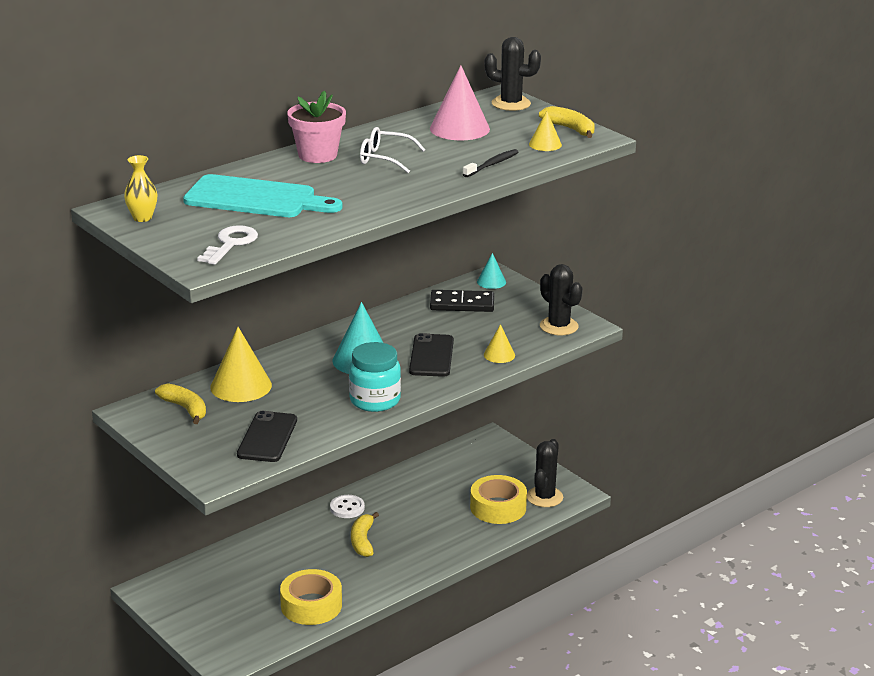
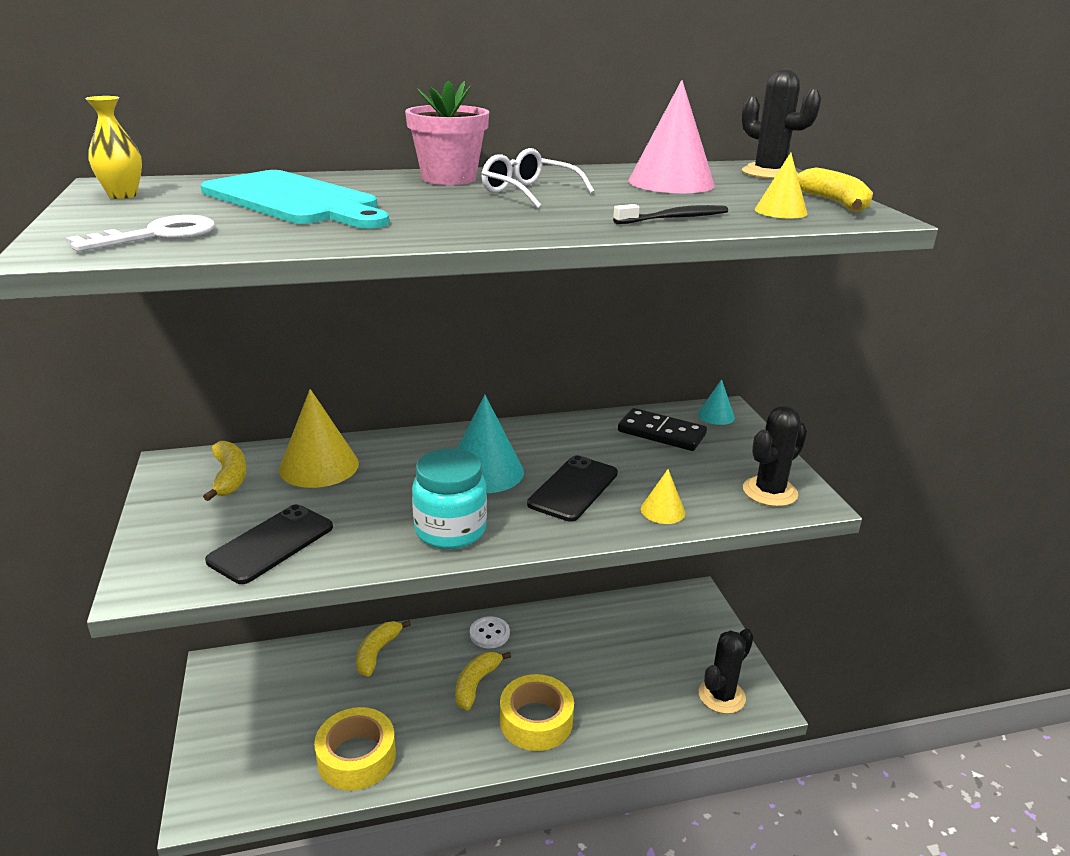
camera: 25 degrees right, 0 degrees up
(268, 544) = (377, 653): none -> yellow banana
(498, 507) = (657, 691): yellow tape -> yellow tape (536, 720)
(559, 326) = (770, 492): black cactus -> black cactus turned 60 degrees clockwise

